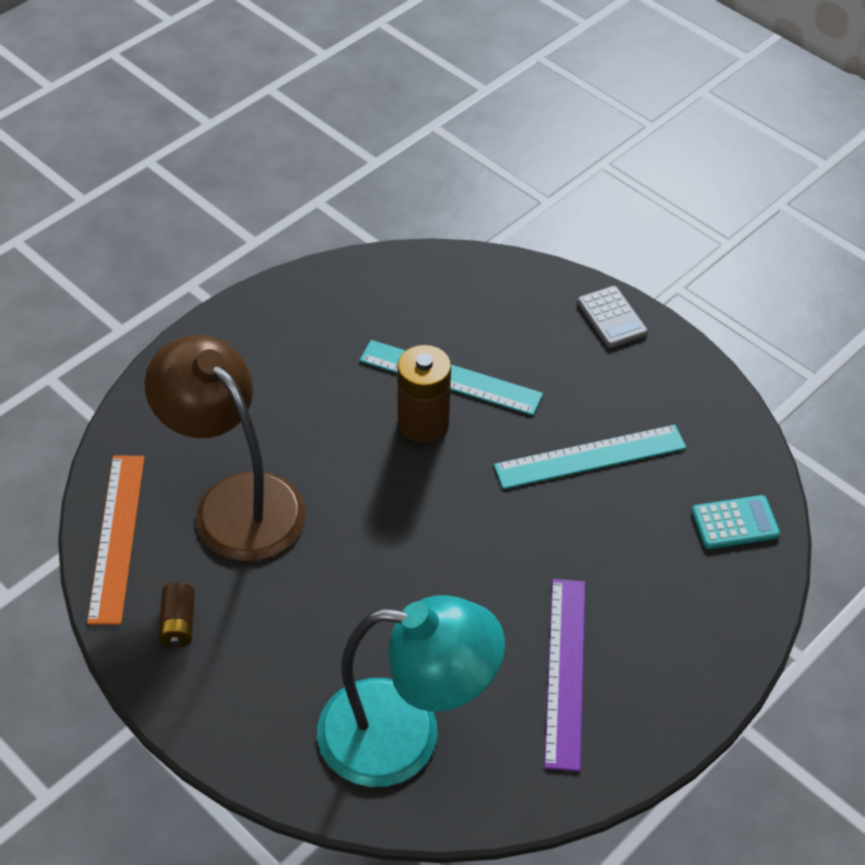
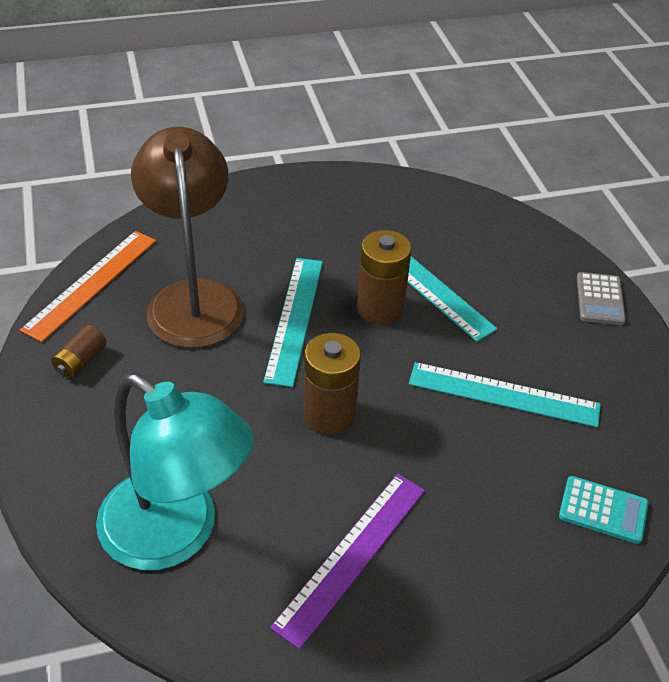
camera: 30 degrees right, 5 degrees down
(351, 474) = (295, 319): none -> turquoise ruler
(454, 554) = (329, 414): none -> brown battery

